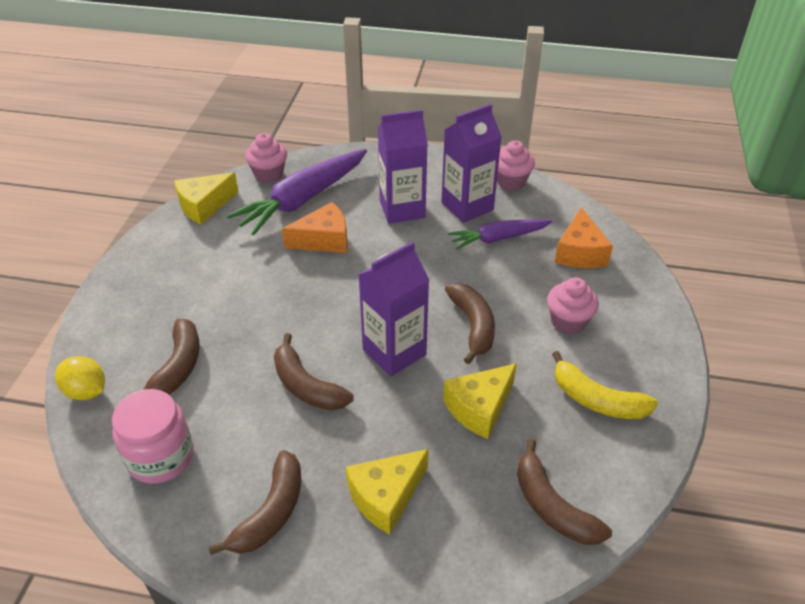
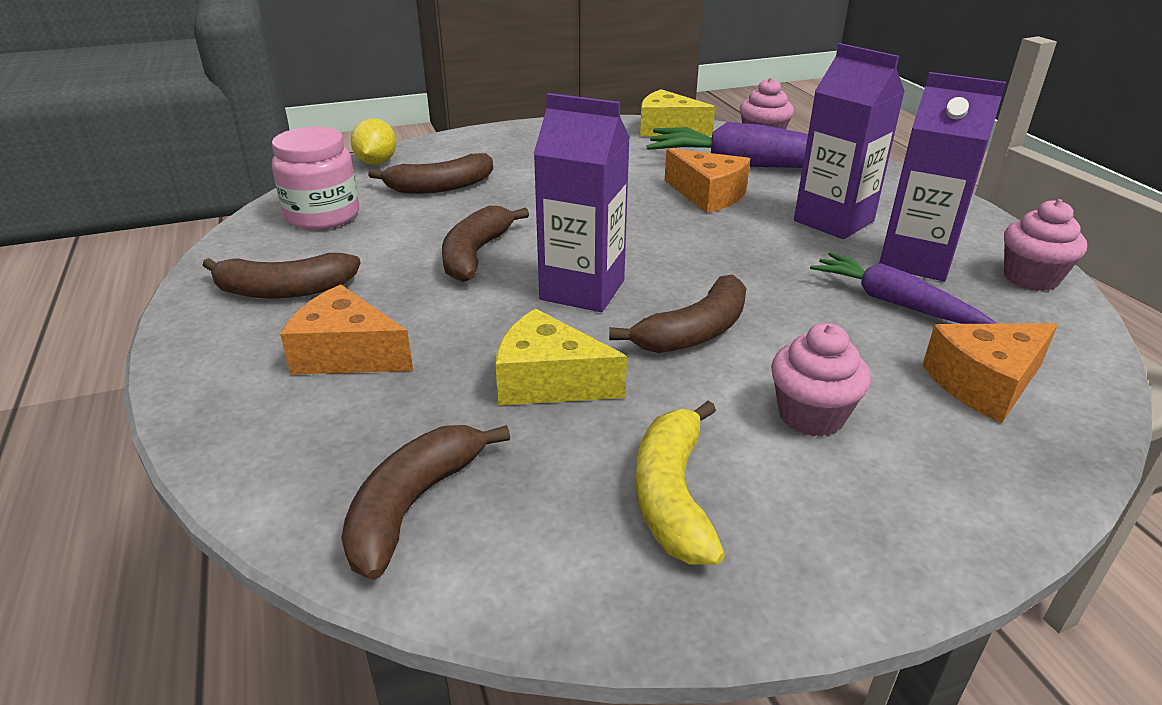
camera: 60 degrees right, 10 degrees down
(386, 496) = (347, 354): yellow cheese -> orange cheese

